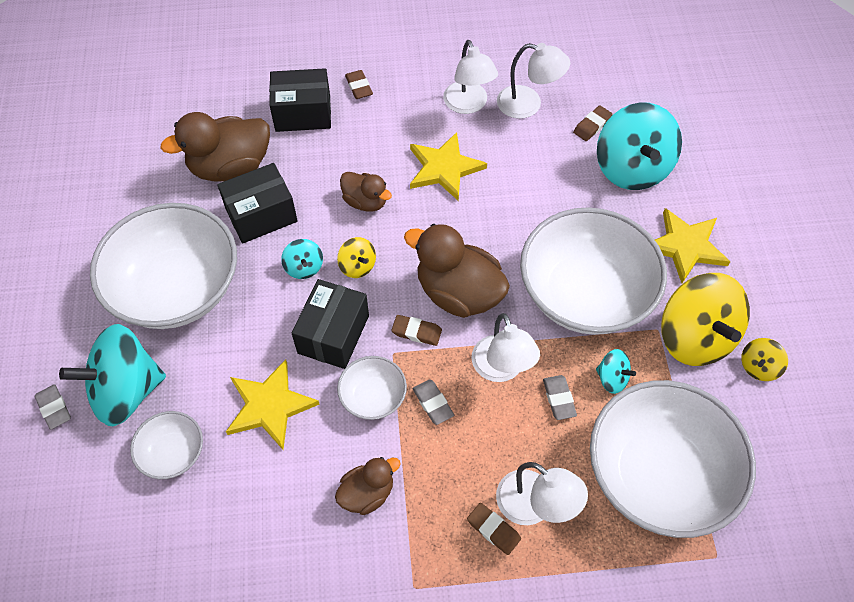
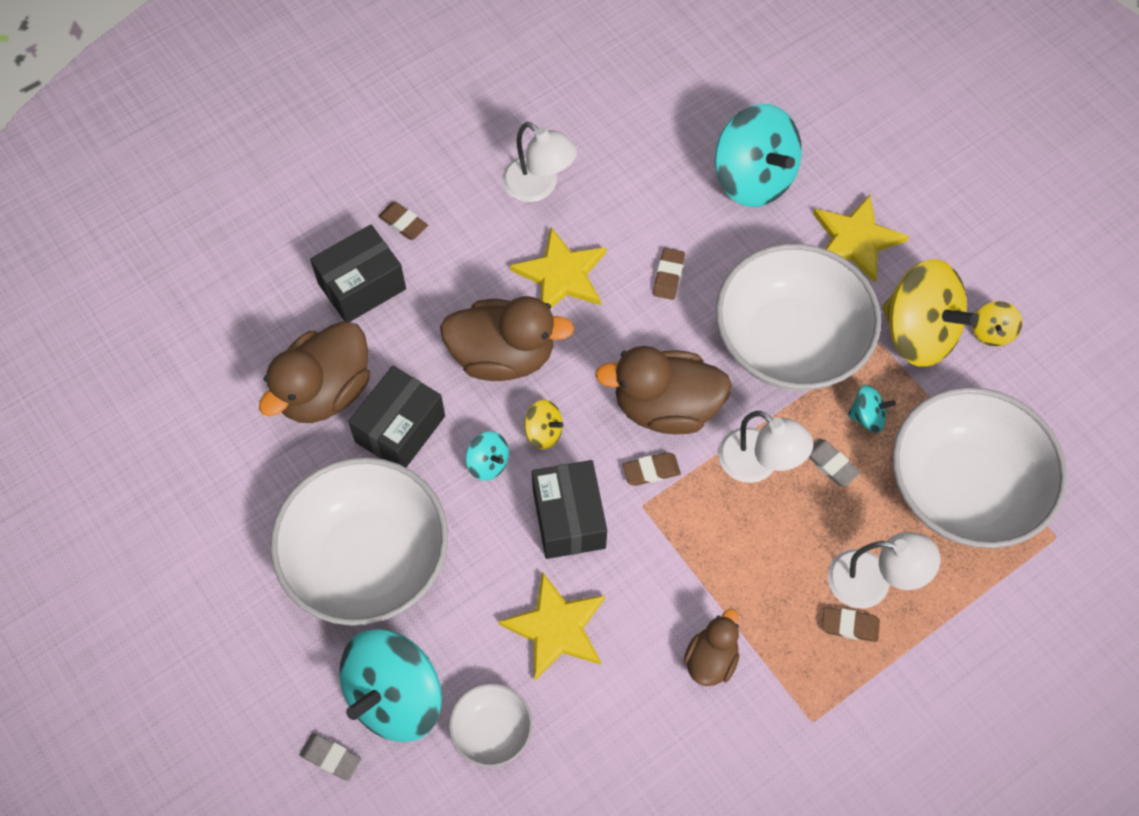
camera: 30 degrees left, 5 degrees up
(365, 202) = (503, 356): brown duck -> brown duck, size x1.78
(373, 397) = (652, 561): white bowl -> none
(433, 403) = (715, 535): grey eraser -> none
(528, 104) = (602, 155): white lamp -> none
(592, 125) = (684, 148): brown eraser -> brown eraser (668, 276)

